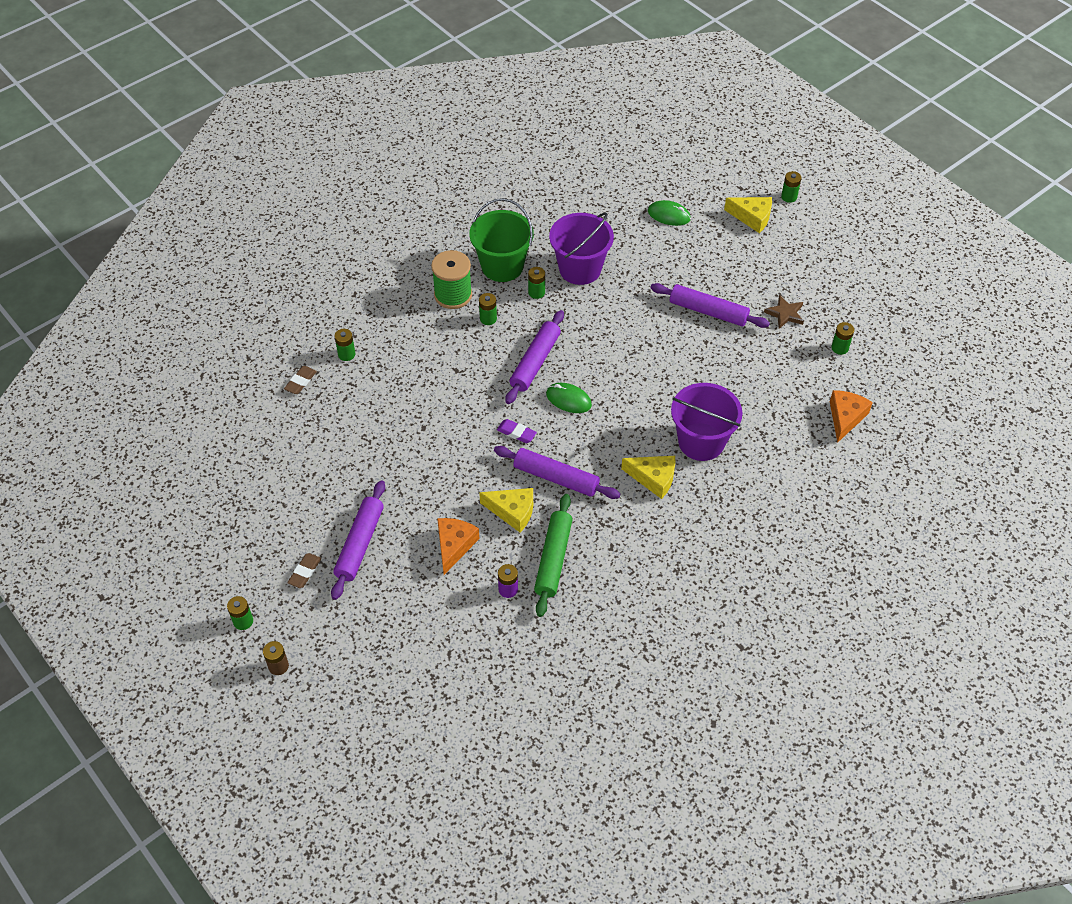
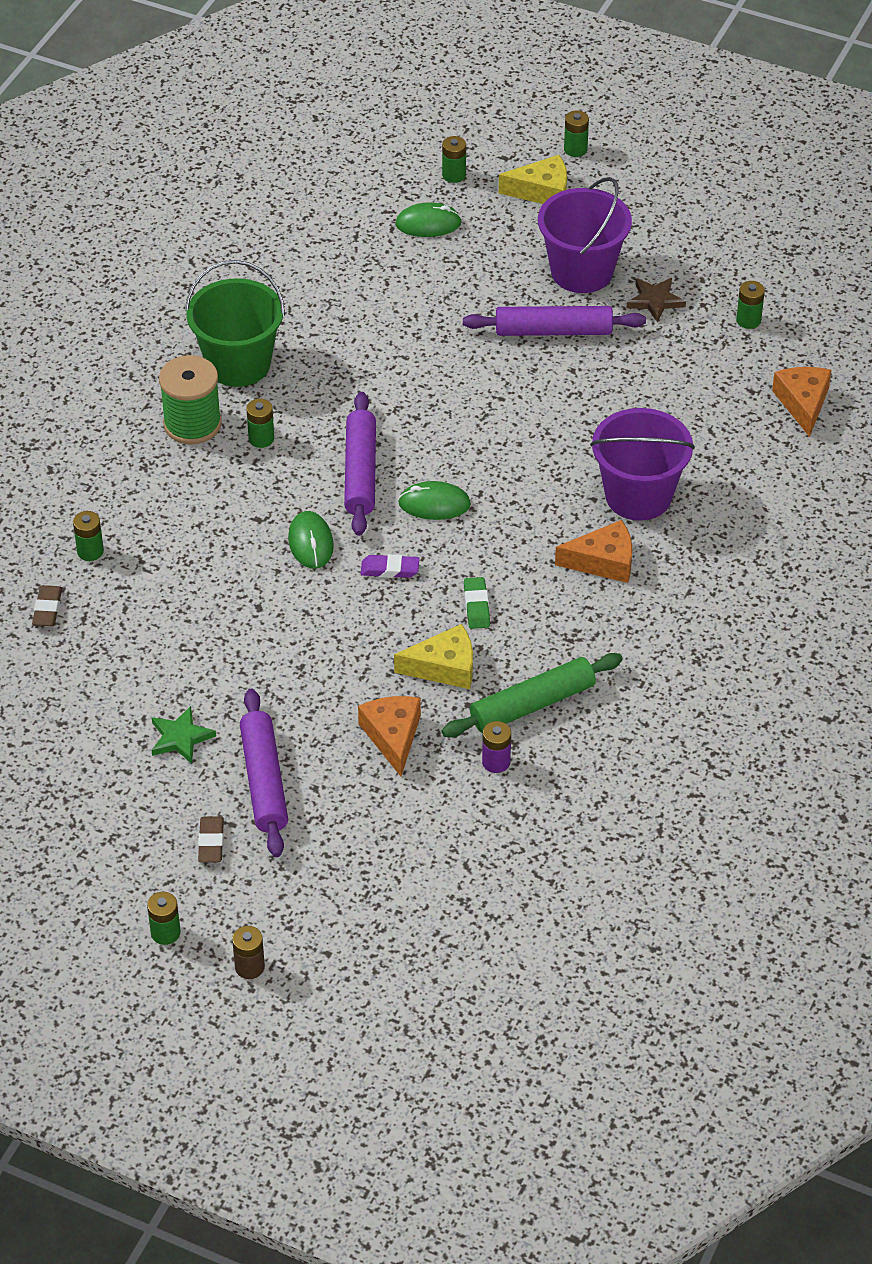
camera: 25 degrees left, 5 degrees down
(327, 495) = (180, 738): none -> green star
(478, 397) = (310, 542): none -> green mouse
(536, 292) = (307, 382): green battery -> green battery (454, 175)
(553, 559) = (532, 704): green rolling pin -> green rolling pin turned 75 degrees clockwise
(556, 478) = (476, 606): purple rolling pin -> green eraser
(580, 269) = (348, 332): purple bucket -> purple bucket (582, 271)
(653, 478) = (603, 561): yellow cheese -> orange cheese

